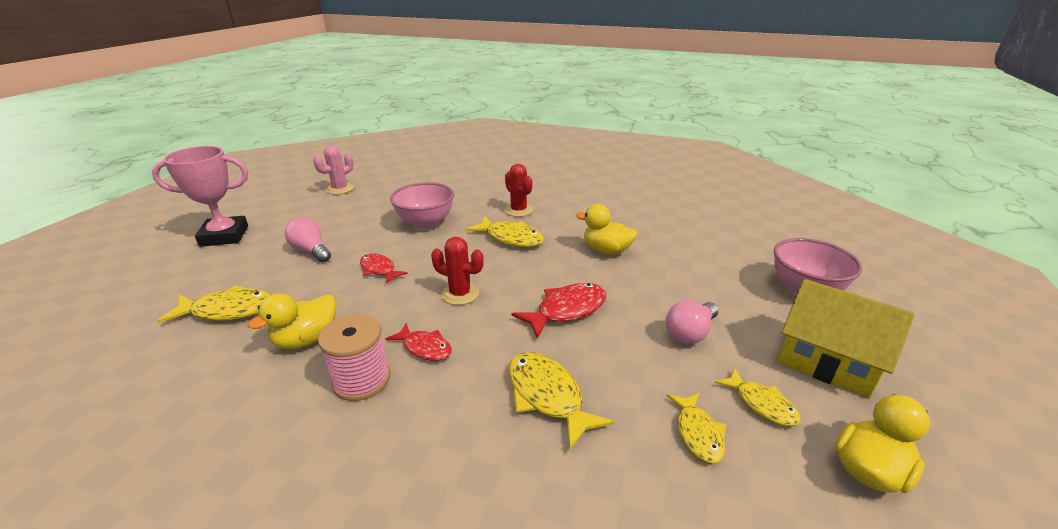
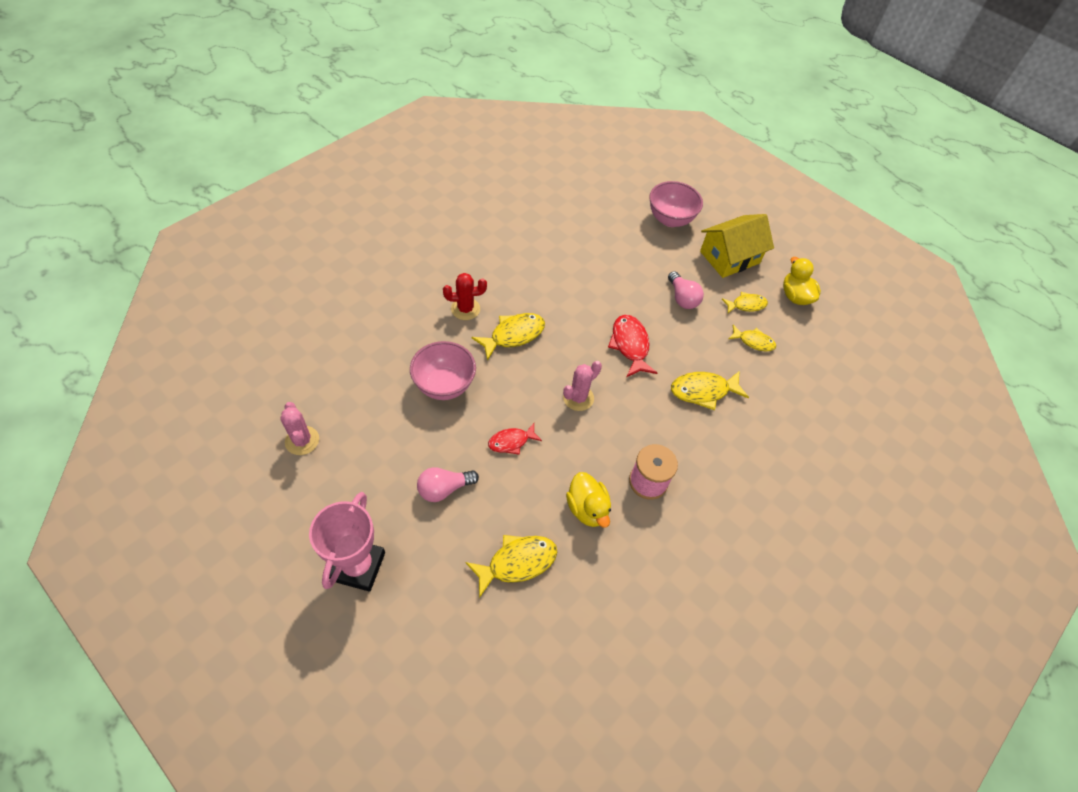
camera: 70 degrees left, 25 degrees up
(228, 310) = (517, 562): yellow fish -> yellow fish turned 45 degrees clockwise
(424, 348) = (631, 438): red fish -> none
(460, 294) = (578, 398): red cactus -> pink cactus
(606, 250) = (569, 286): yellow duck -> none

